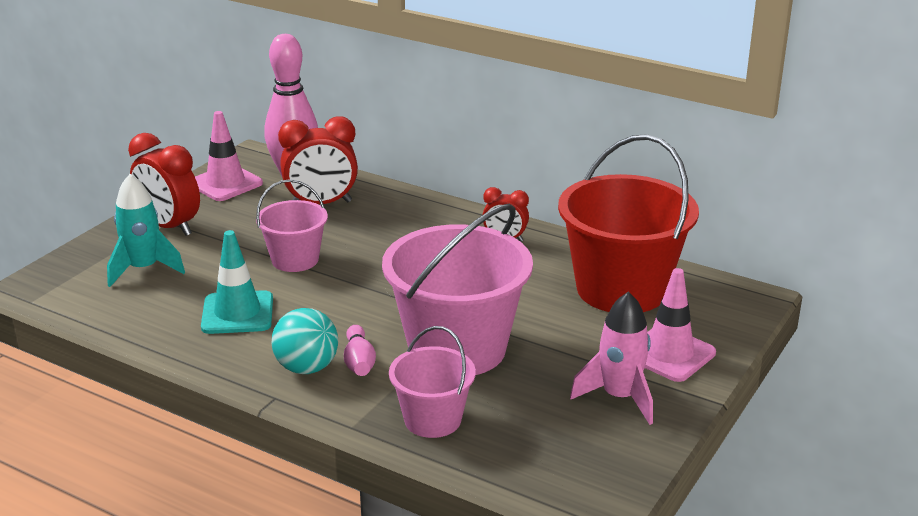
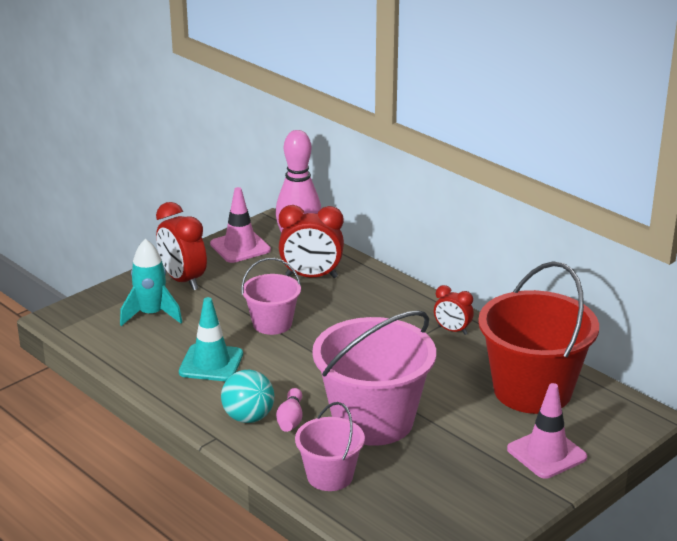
camera: 15 degrees right, 0 degrees up
(619, 397) = (487, 483): pink rocket -> none

